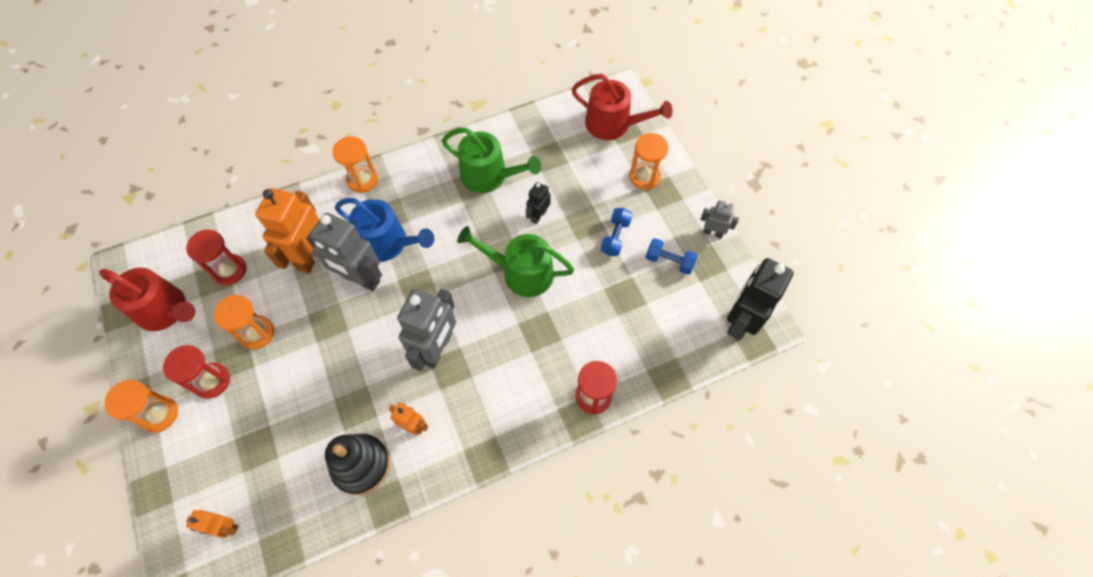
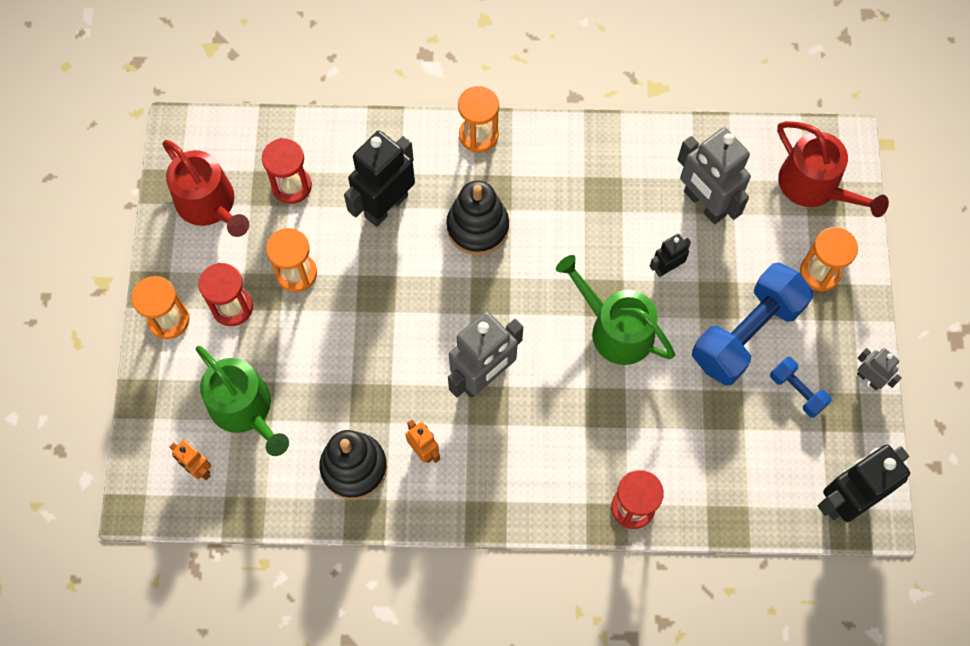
camera: 25 degrees right, 5 degrees up
(311, 255) = (386, 206): orange robot -> black robot
(360, 279) = (430, 258): grey robot -> grey robot (704, 204)
(388, 243) = (477, 227): blue watering can -> black stacking toy
(489, 176) = (630, 191): green watering can -> green watering can (245, 409)
(615, 237) = (746, 333): blue dumbbell -> blue dumbbell, size x2.08

